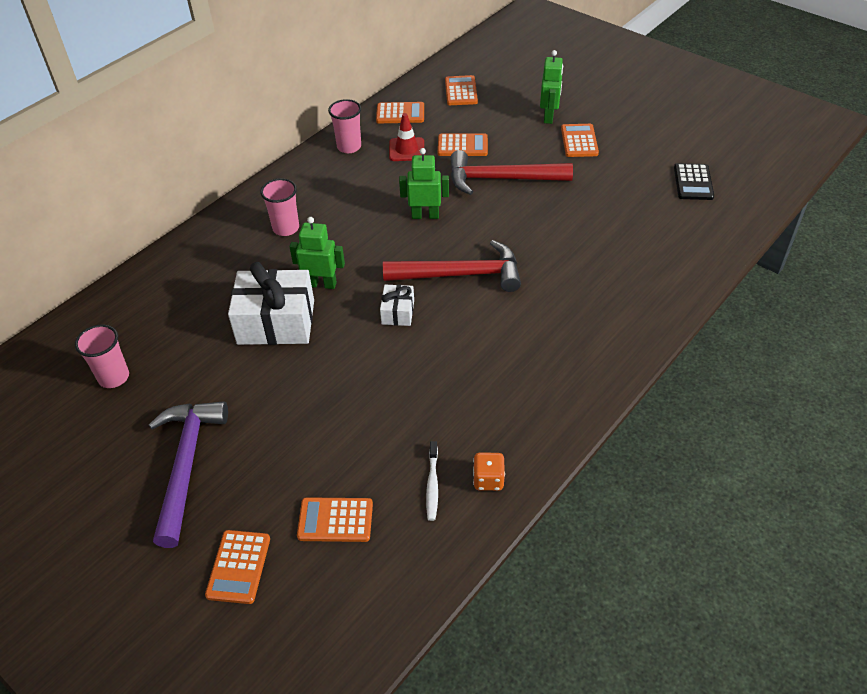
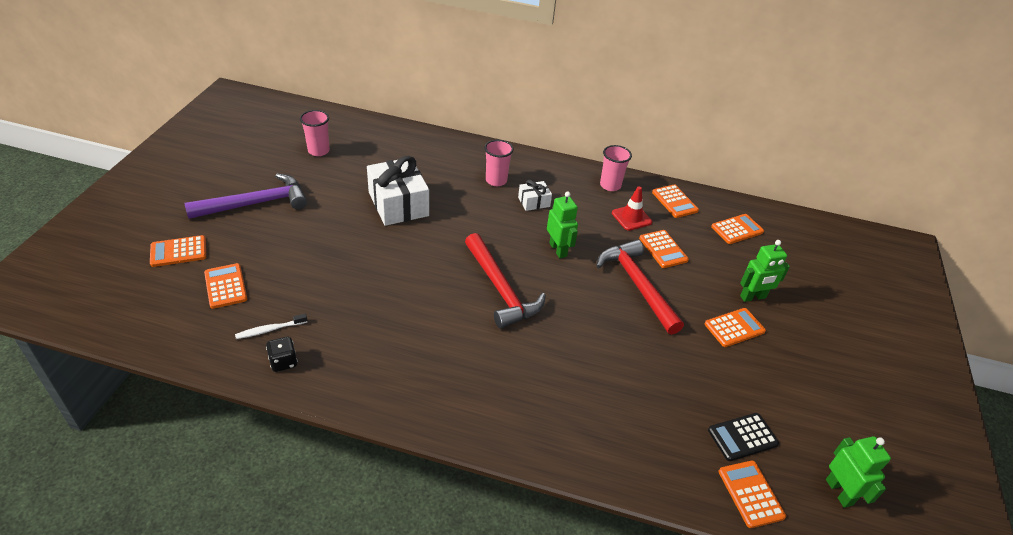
camera: 60 degrees right, 5 degrees down
(321, 284) = (448, 215): green robot -> green robot (839, 492)
(398, 312) = (438, 263): white gift -> white gift (534, 202)
(488, 480) = (283, 362): orange dice -> black dice
(746, 199) = (750, 494): none -> orange calculator

